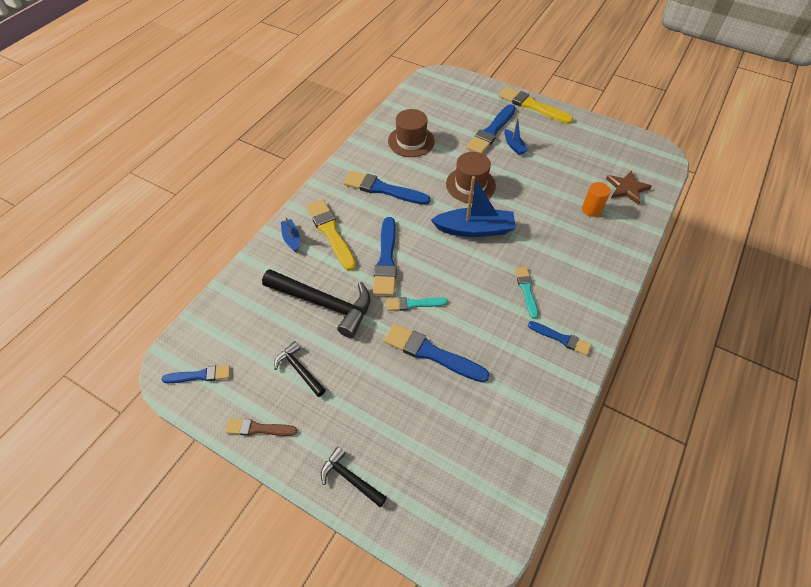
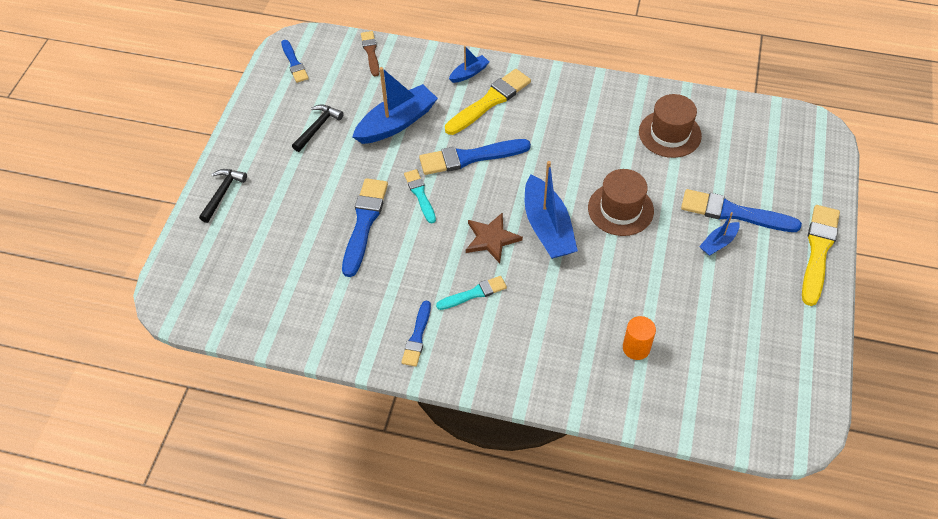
camera: 75 degrees right, 0 degrees up
(258, 428) = (254, 118): brown brush -> brown brush (371, 52)
(324, 303) = (396, 123): black hammer -> blue boat
(383, 189) = (574, 128): blue brush -> none
(627, 188) = (698, 388): brown star -> brown star (491, 239)

